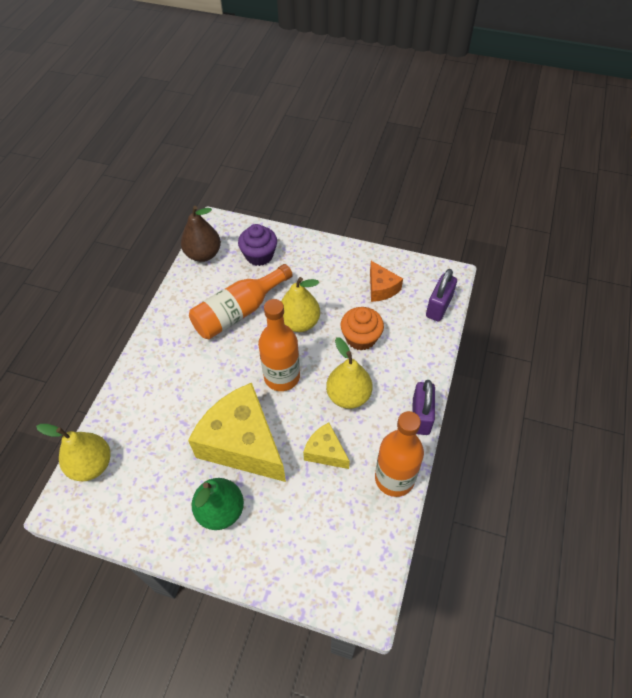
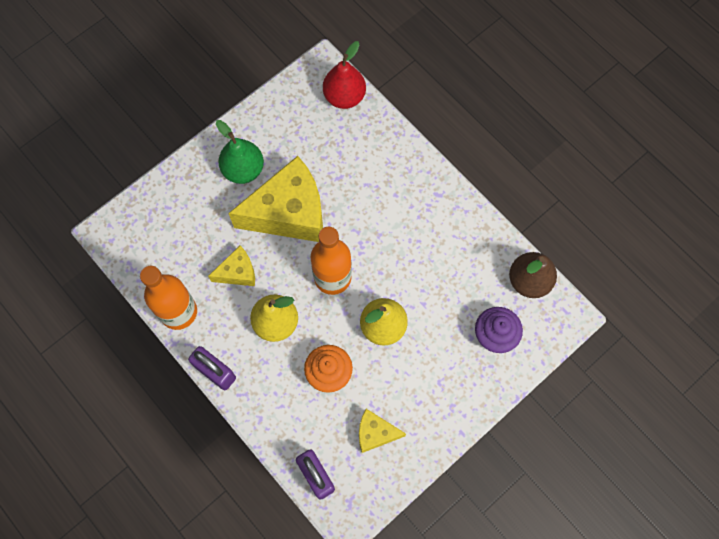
camera: 120 degrees right, 15 degrees up
(91, 465) = (344, 97): yellow pear -> red pear
(238, 312) = (430, 277): orange bottle -> none
(381, 288) = (375, 433): orange cheese -> yellow cheese

